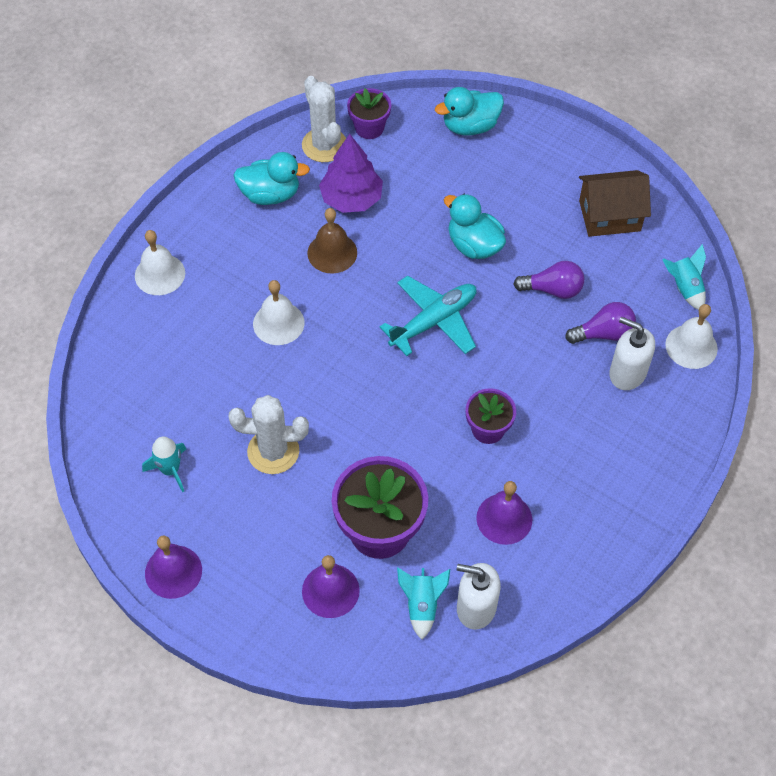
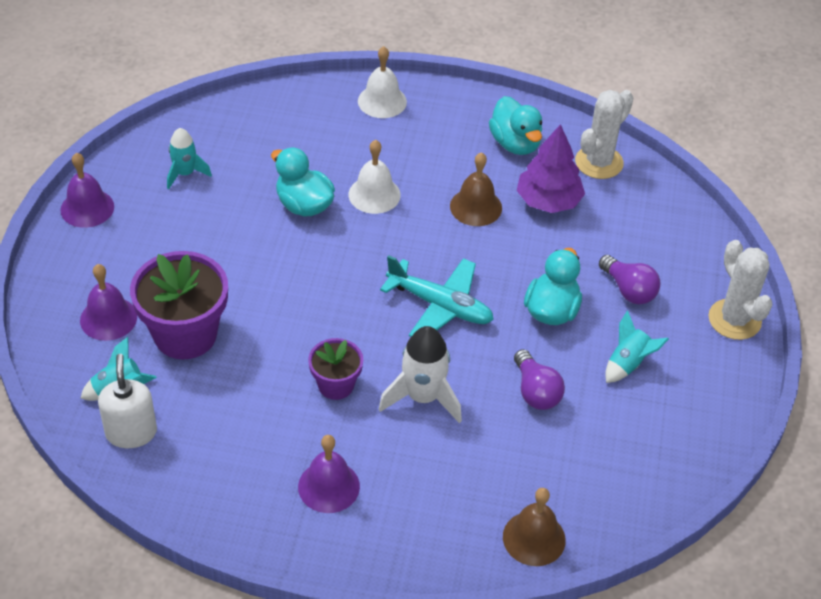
camera: 65 degrees right, 10 degrees down
(273, 451) = (235, 234): white cactus -> white cactus (734, 319)
(369, 128) = (643, 188): purple flower pot -> none
(470, 126) = (702, 264): turquoise duck -> turquoise duck (304, 205)
(504, 518) = (239, 427): purple bell -> purple bell (329, 486)
(526, 370) = (423, 397): none -> white rocket
(603, 333) = (505, 451): purple light bulb -> purple light bulb (628, 290)
(609, 216) = (665, 415): brown house -> none
(627, 373) = (465, 486): white soap dispenser -> none
(684, 288) = (610, 511): turquoise rocket -> turquoise rocket (628, 363)
(691, 346) = (534, 538): white bell -> brown bell

